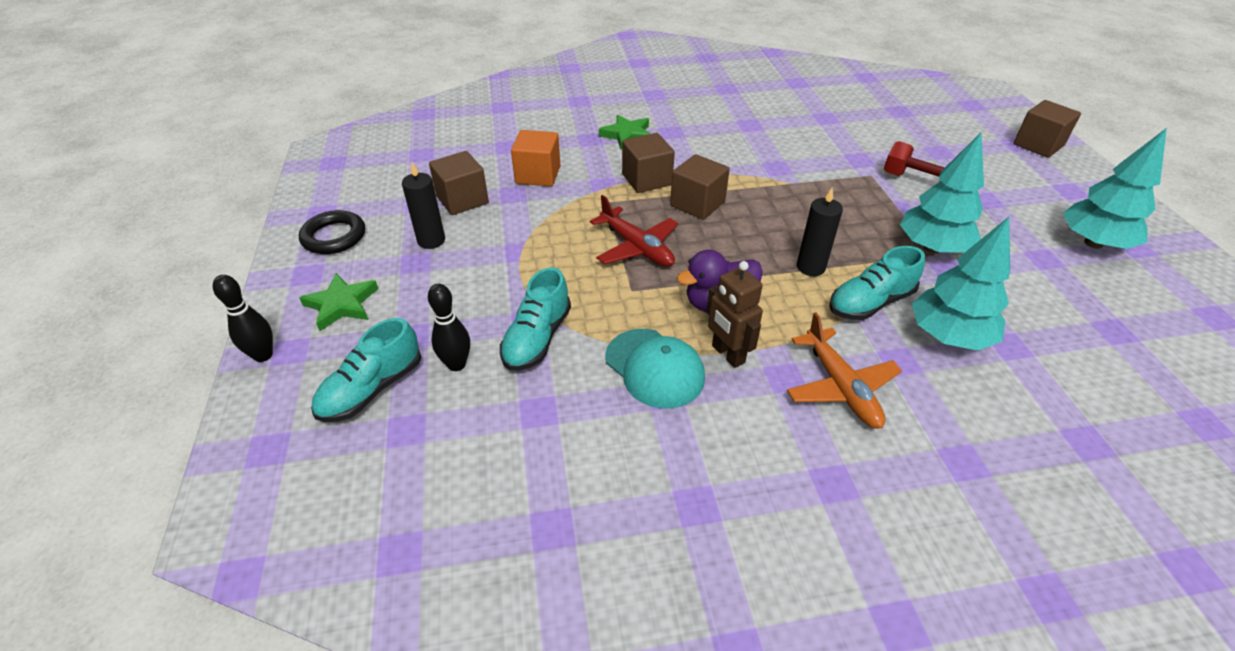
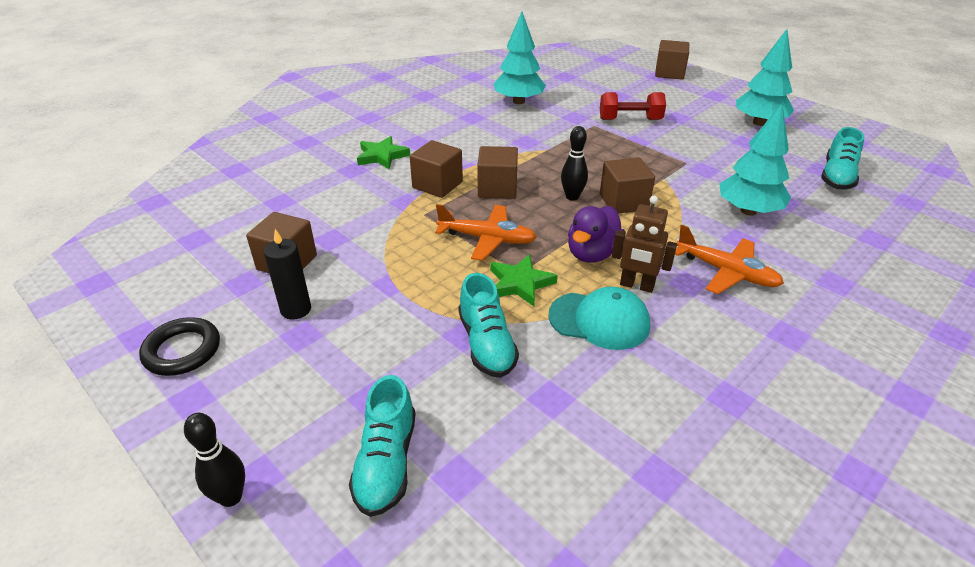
camera: 35 degrees left, 5 degrees down
(342, 304) = (266, 407): green star -> green star (520, 283)
(456, 364) = (441, 399): black bowling pin -> black bowling pin (572, 197)
(538, 175) = (337, 215): orange cube -> none
(636, 247) = (487, 239): red plane -> orange plane
(810, 267) = (623, 202): black candle -> brown cube
(870, 303) = (684, 210): turquoise shoe -> turquoise shoe (837, 177)
(932, 247) = (680, 159): turquoise tree -> turquoise tree (518, 101)

